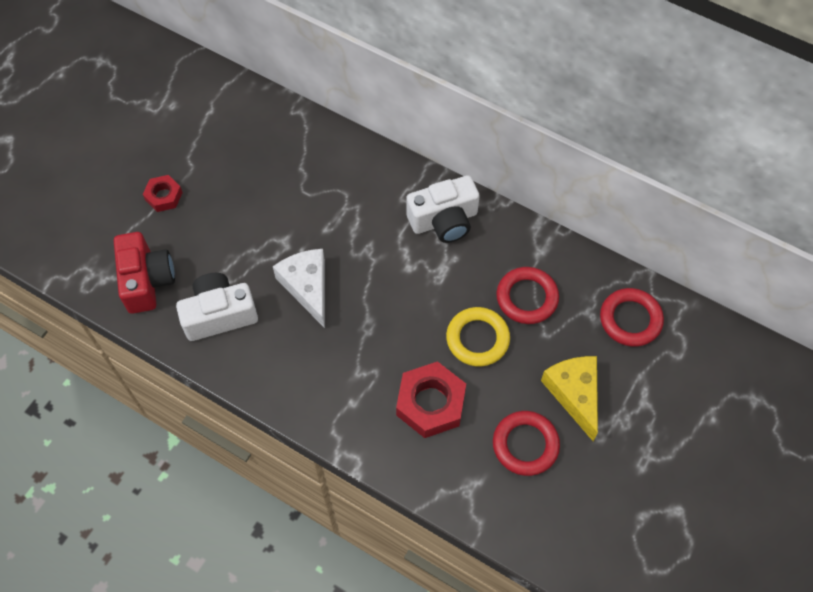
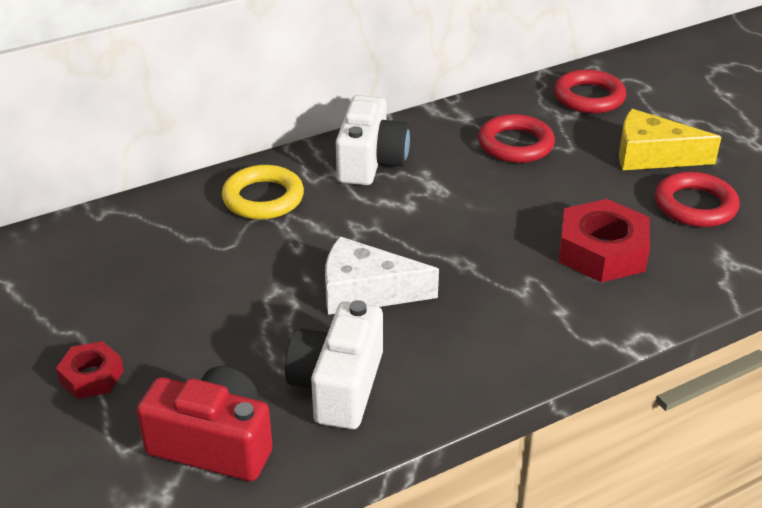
camera: 60 degrees left, 25 degrees down
(477, 339) = (541, 191): yellow ring -> yellow ring (263, 198)

